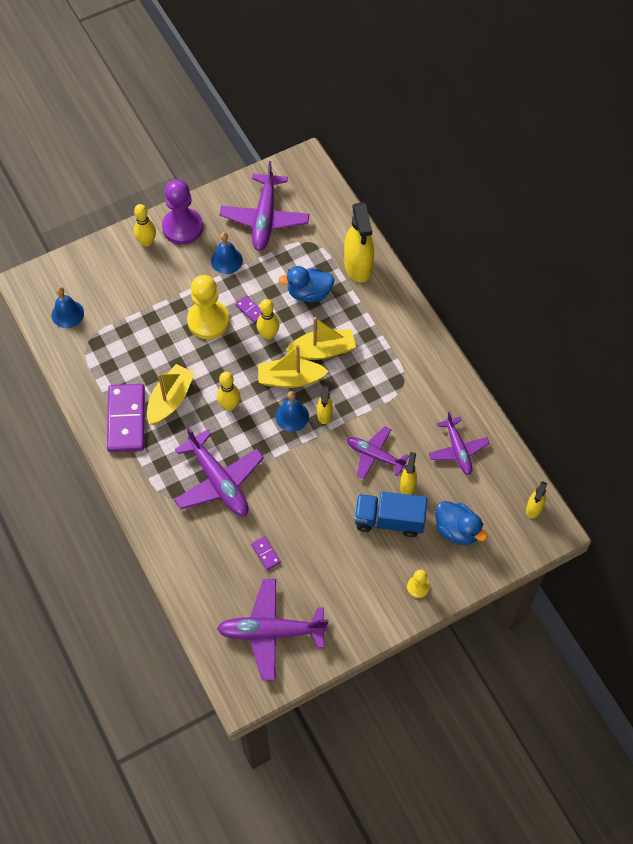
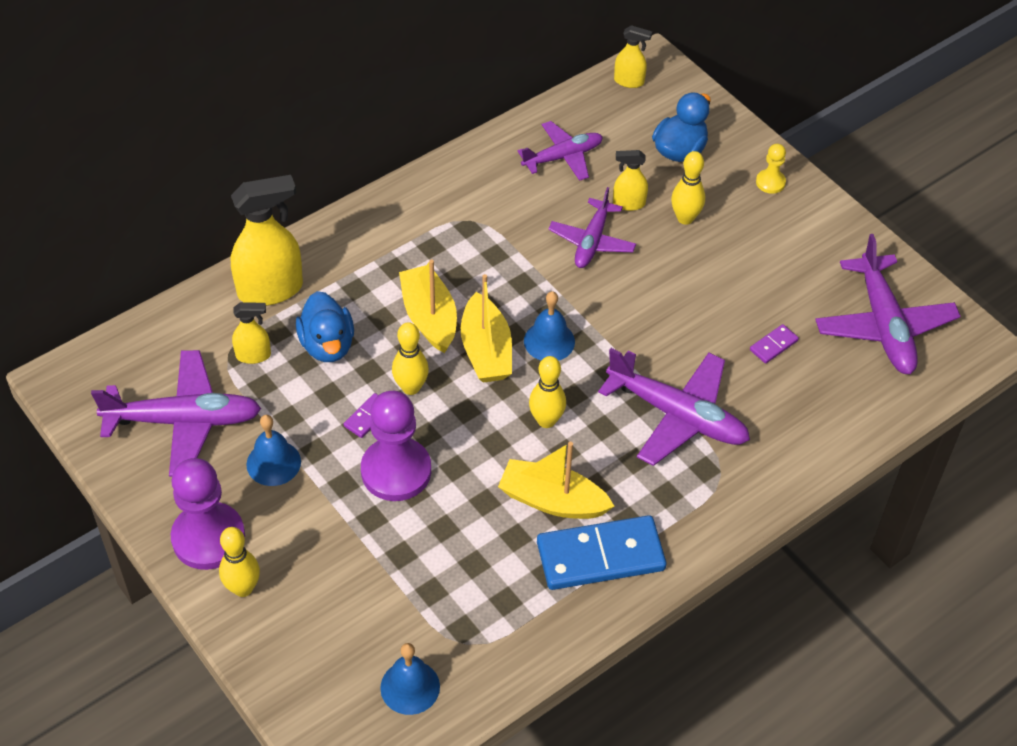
camera: 100 degrees left, 10 degrees down
(126, 419) = (600, 556): purple domino -> blue domino
(208, 321) = (396, 471): yellow pawn -> purple pawn
(219, 481) = (678, 416): purple plane -> purple plane turned 75 degrees clockwise
(324, 414) = (538, 303): yellow spray bottle -> yellow spray bottle (253, 355)
(389, 520) = (685, 218): blue truck -> yellow bowling pin

